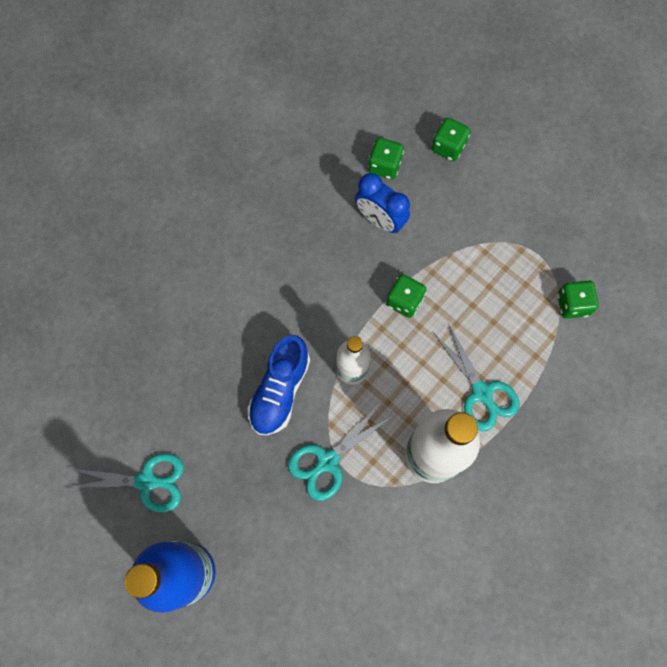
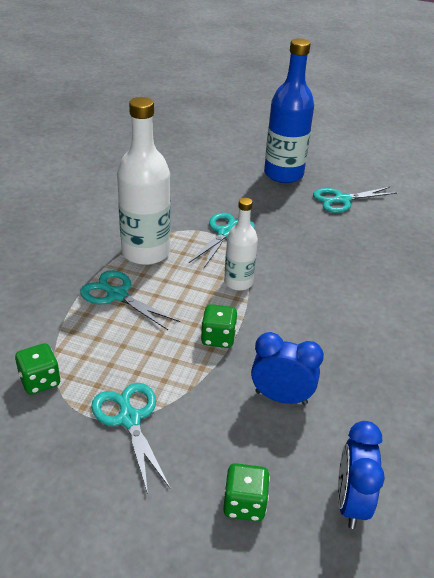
camera: 155 degrees right, 35 degrees down
(280, 390) = (287, 258): blue shoe -> none
(376, 123) = (350, 502): none -> blue clock
(384, 166) = (309, 454): green dice -> none
(507, 241) = (129, 418): none -> turquoise scissors

